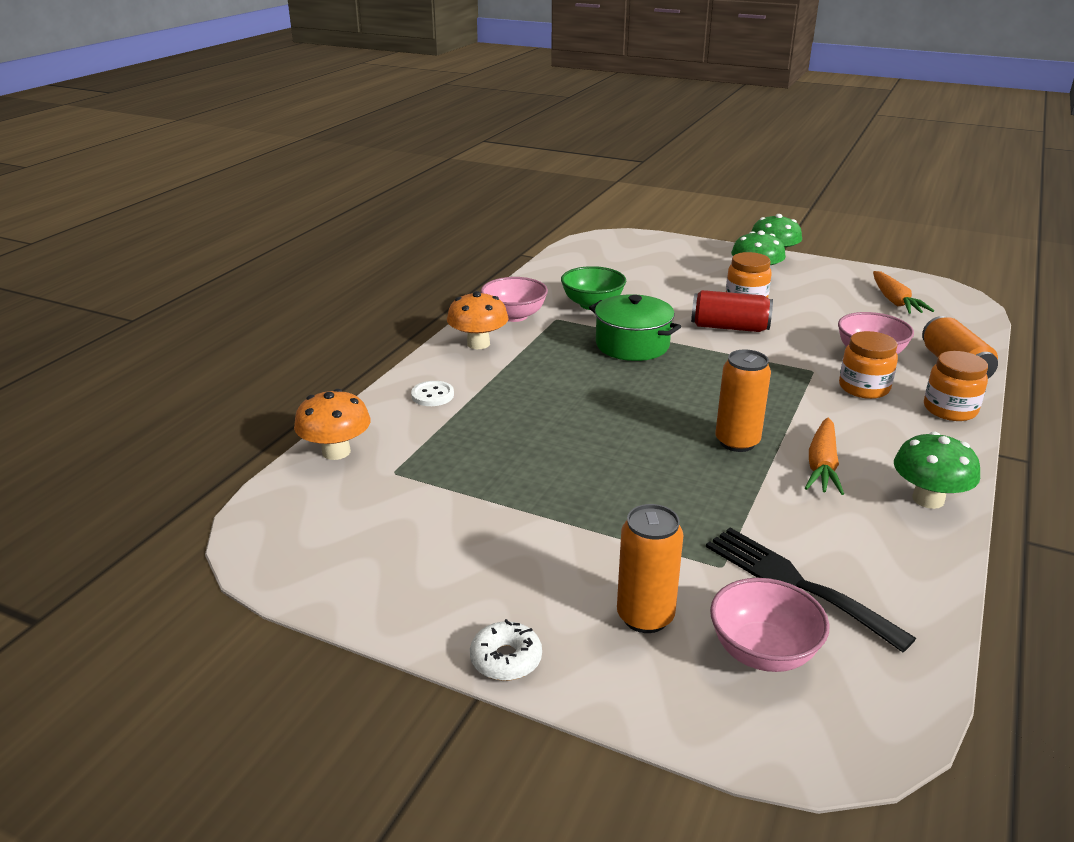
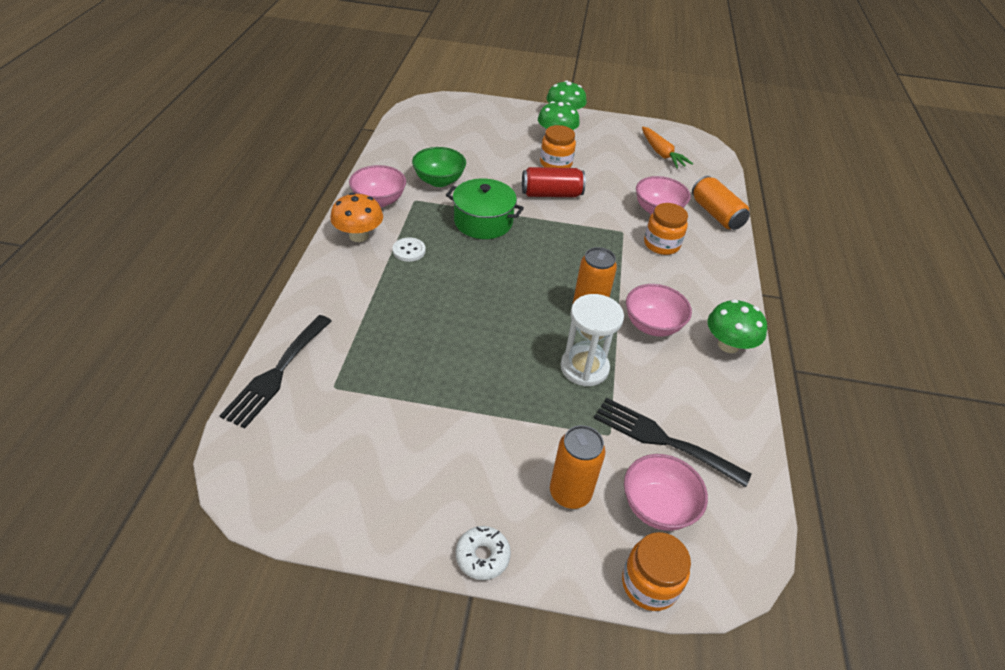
camera: 20 degrees left, 15 degrees up
(336, 452) = (277, 373): orange mushroom -> black fork
(432, 395) = (338, 298): white button -> white button (409, 251)
(711, 495) = (584, 368): none -> white hourglass
(822, 466) = (652, 325): orange carrot -> pink bowl
(950, 409) = (722, 257): orange jar -> orange jar (649, 584)

